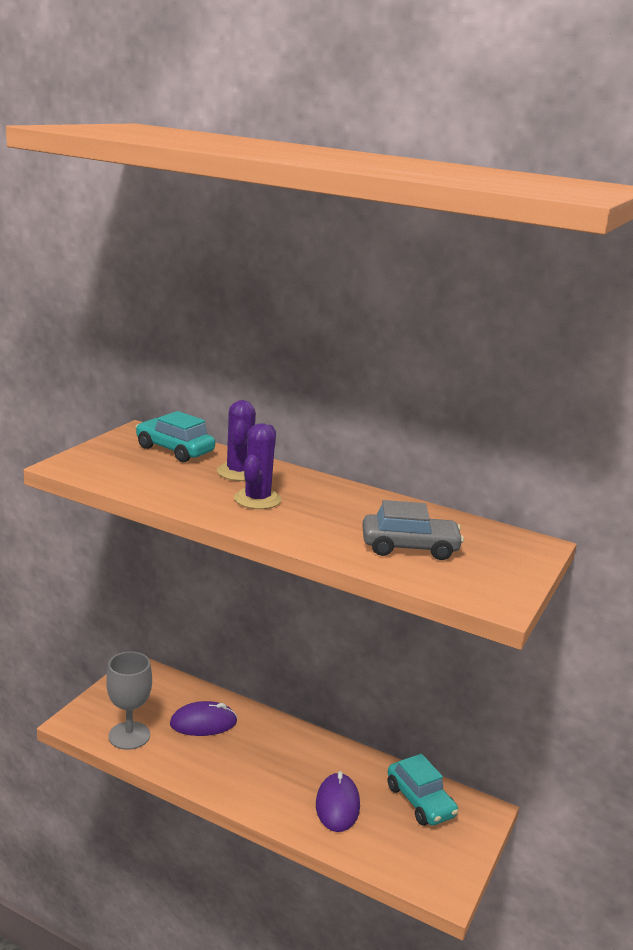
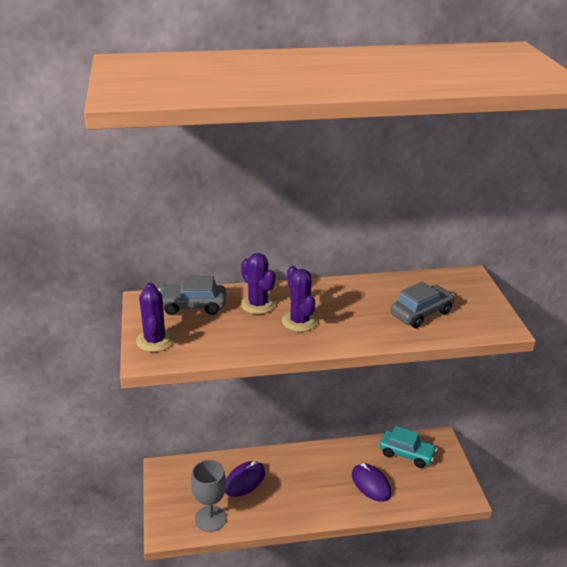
camera: 35 degrees left, 10 degrees up
(96, 458) = (155, 341): none -> purple cactus
(174, 450) = (192, 306): turquoise car -> grey car

